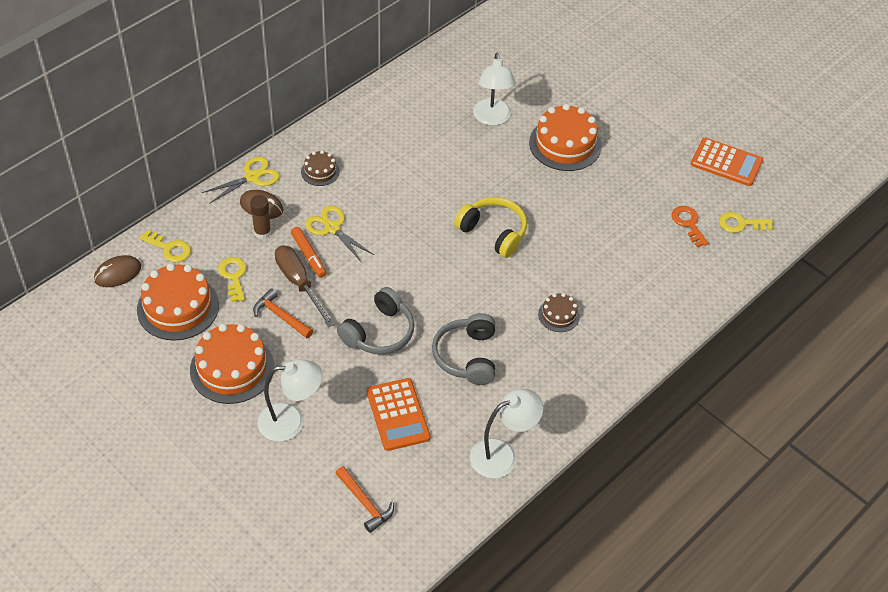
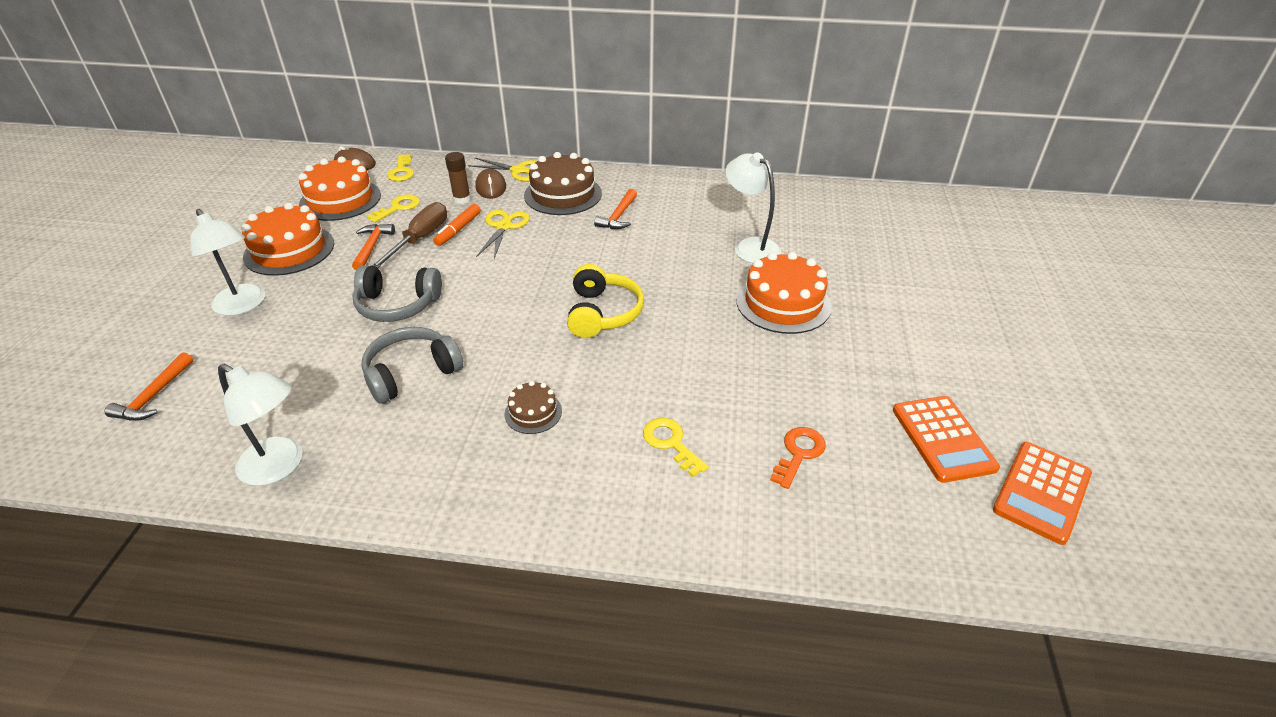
camera: 55 degrees right, 10 degrees down
(320, 171) = (563, 194): brown cake -> brown cake, size x1.93
(385, 159) = (618, 216): none -> orange hammer
(398, 415) = (293, 364): orange calculator -> orange calculator (1041, 492)
(492, 118) = (750, 246): white lamp -> white lamp turned 90 degrees clockwise
(740, 224) = (864, 505): yellow key -> yellow key (671, 443)

